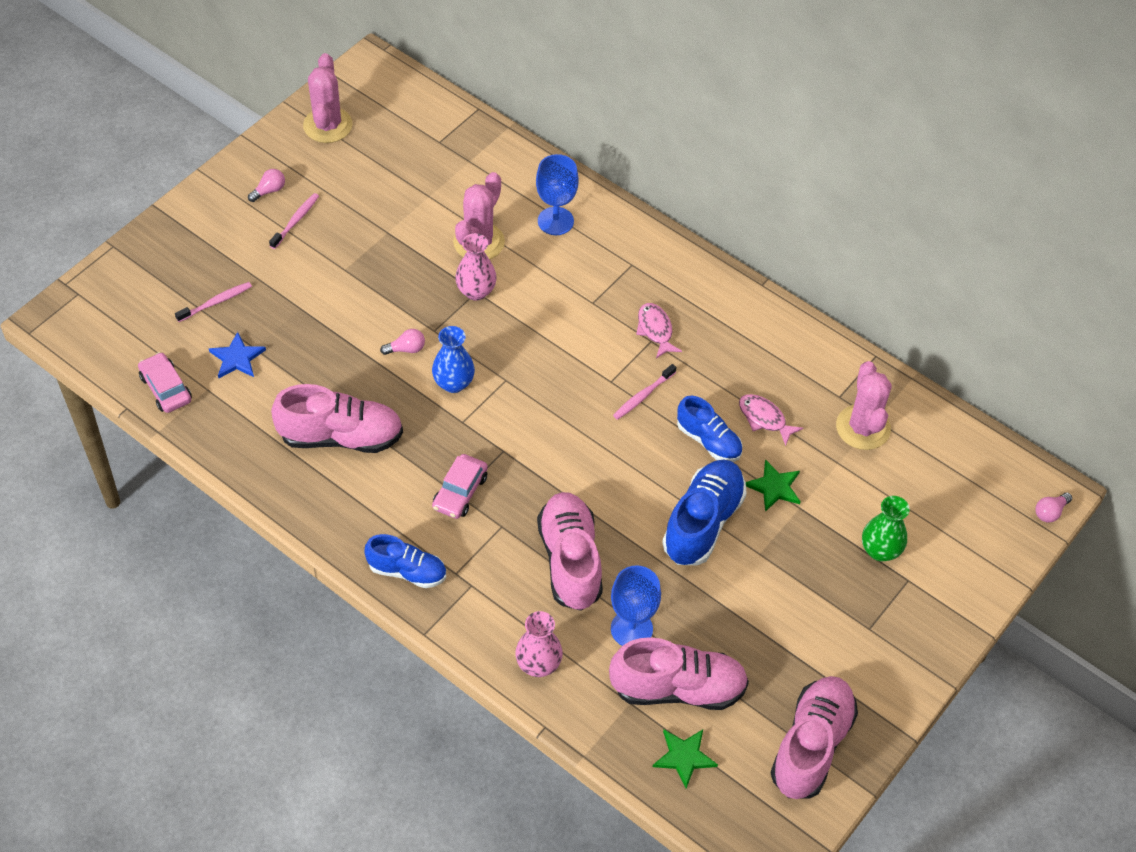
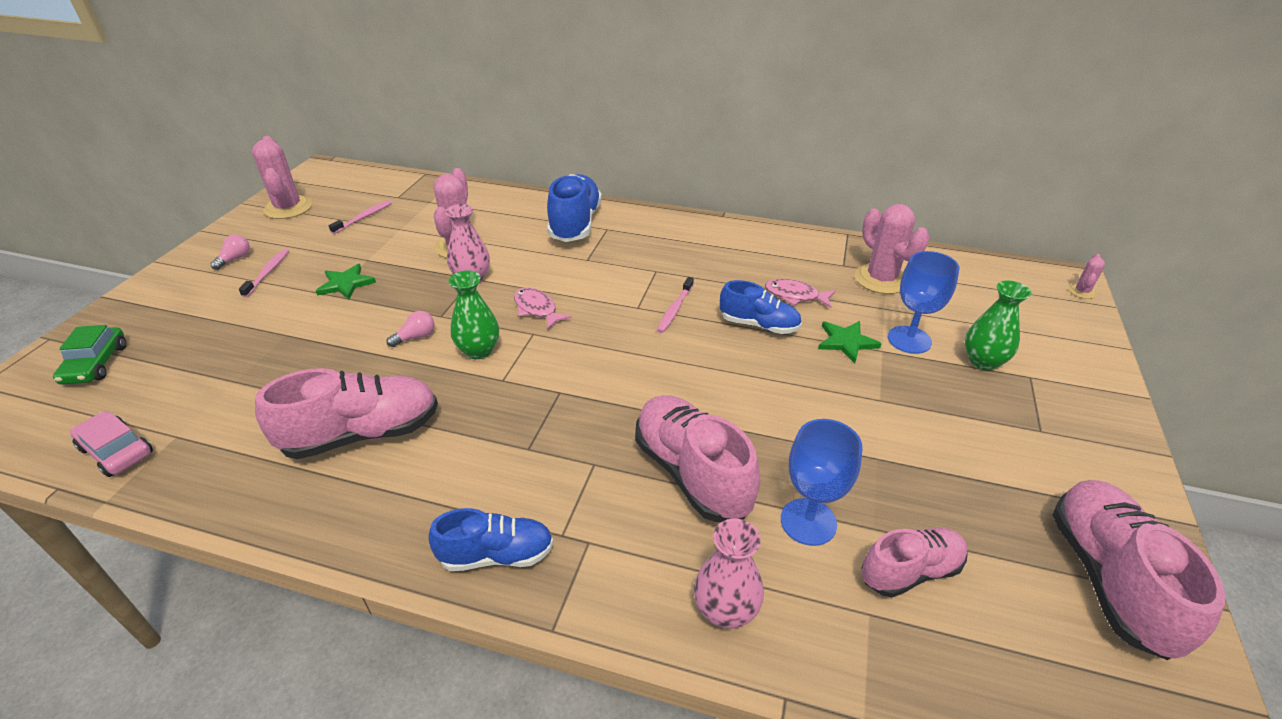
camera: 20 degrees left, 15 degrees down
(150, 290) = (96, 364): none -> green car
(216, 302) = (182, 354): pink toothbrush -> pink toothbrush (364, 217)
(237, 358) = (213, 396): blue star -> none
(453, 383) = (478, 350): blue vase -> green vase
(460, 492) = (528, 445): pink car -> none
(555, 221) = (524, 219): blue goblet -> blue goblet (909, 340)
(655, 330) = (655, 263): pink fish -> pink fish (537, 309)
(678, 688) = (910, 571): pink shoe -> pink shoe, size x0.63
(684, 757) = (987, 660): green star -> green star (346, 284)
(703, 522) = (804, 391): blue shoe -> blue shoe (575, 224)
(1050, 512) = (1082, 291): pink light bulb -> pink cactus

